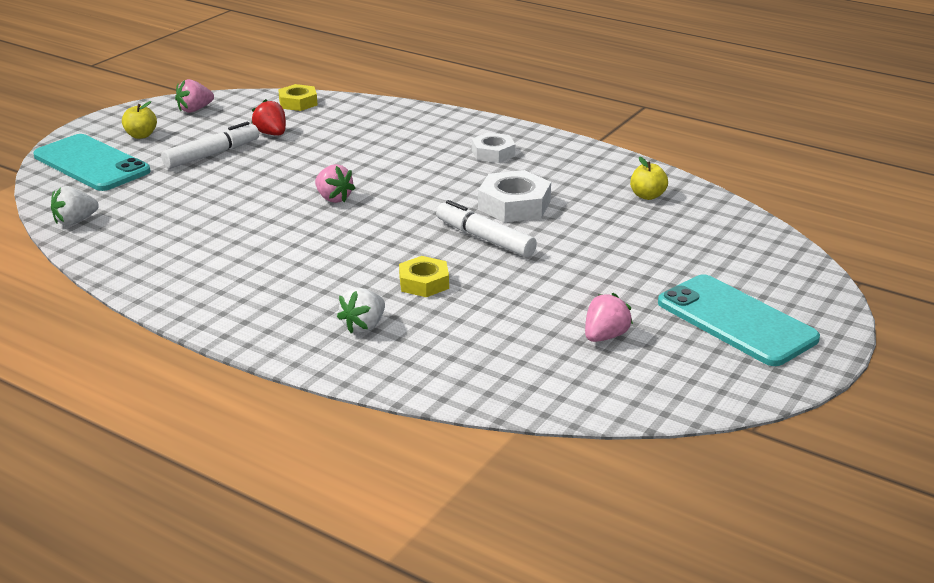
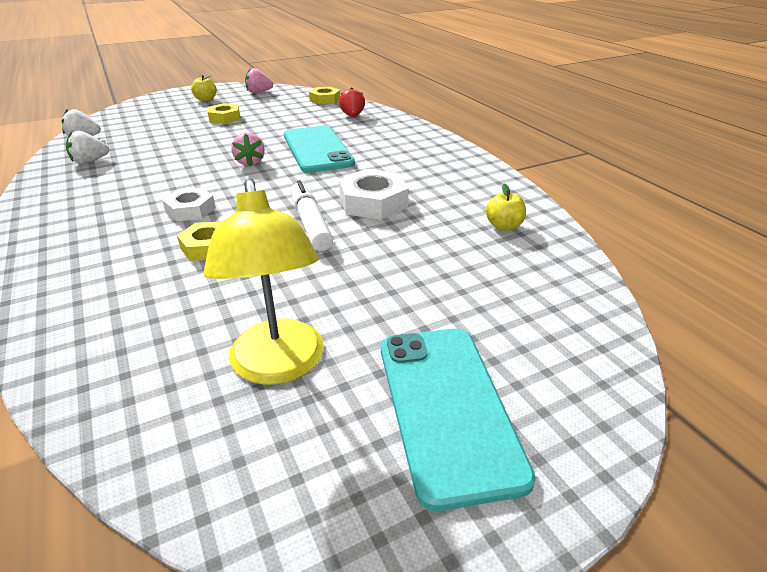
camera: 30 degrees right, 5 degrees up
(91, 164) = (153, 109): turquoise phone -> turquoise phone (317, 149)
(212, 154) = (224, 118): white marker -> yellow nut
(271, 134) = (279, 114): red strawberry -> red strawberry (352, 116)
(364, 326) = (105, 270): white strawberry -> white strawberry (90, 161)
(493, 153) = (411, 158): white nut -> white nut (190, 210)
(605, 336) = (279, 366): pink strawberry -> yellow lamp

